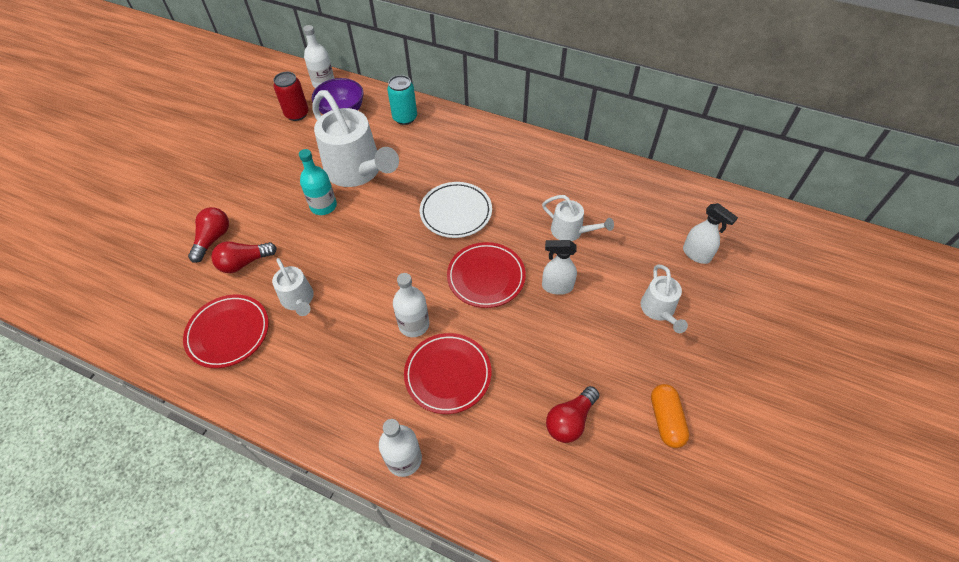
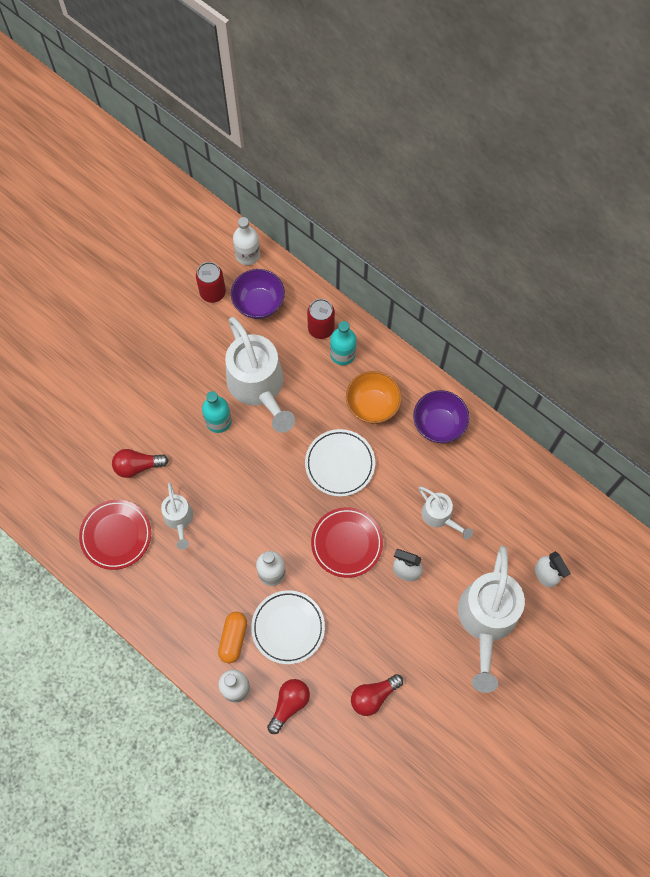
camera: 15 degrees right, 15 degrees up
(213, 239) = (113, 431): red light bulb -> red light bulb (289, 704)
(405, 118) = (321, 328): turquoise can -> red can
(431, 131) = (342, 354): none -> turquoise bottle
(448, 374) = (288, 627): red plate -> white plate
(471, 161) = (372, 405): none -> orange bowl
(539, 161) = (438, 424): none -> purple bowl
(659, 311) = (486, 621): white watering can -> white watering can, size x1.98
(666, 420) = (450, 718): orange capsule -> orange capsule (233, 638)

